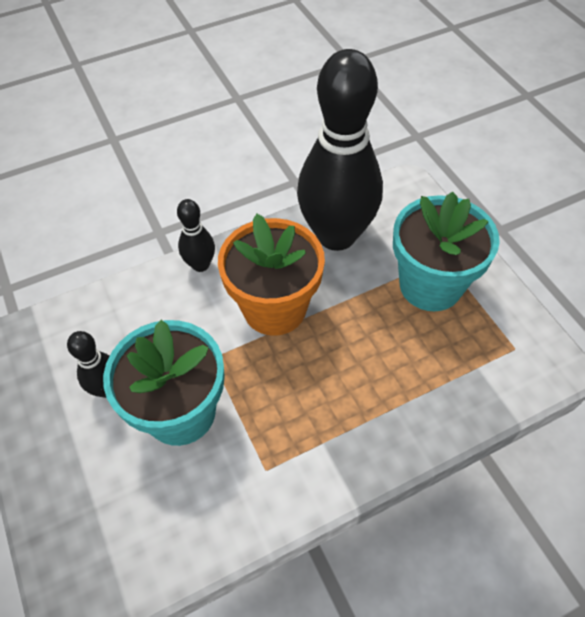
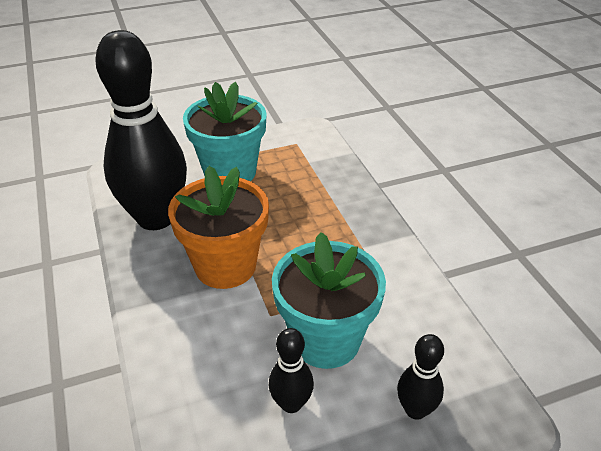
camera: 85 degrees left, 15 degrees down
(200, 265) = (152, 320): black bowling pin -> black bowling pin (415, 410)

